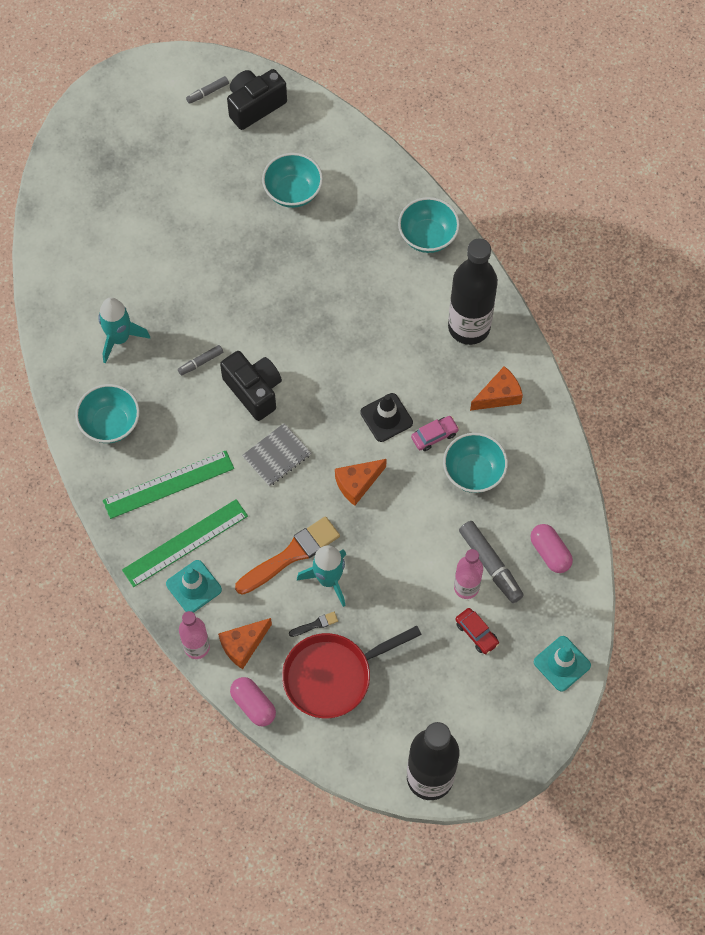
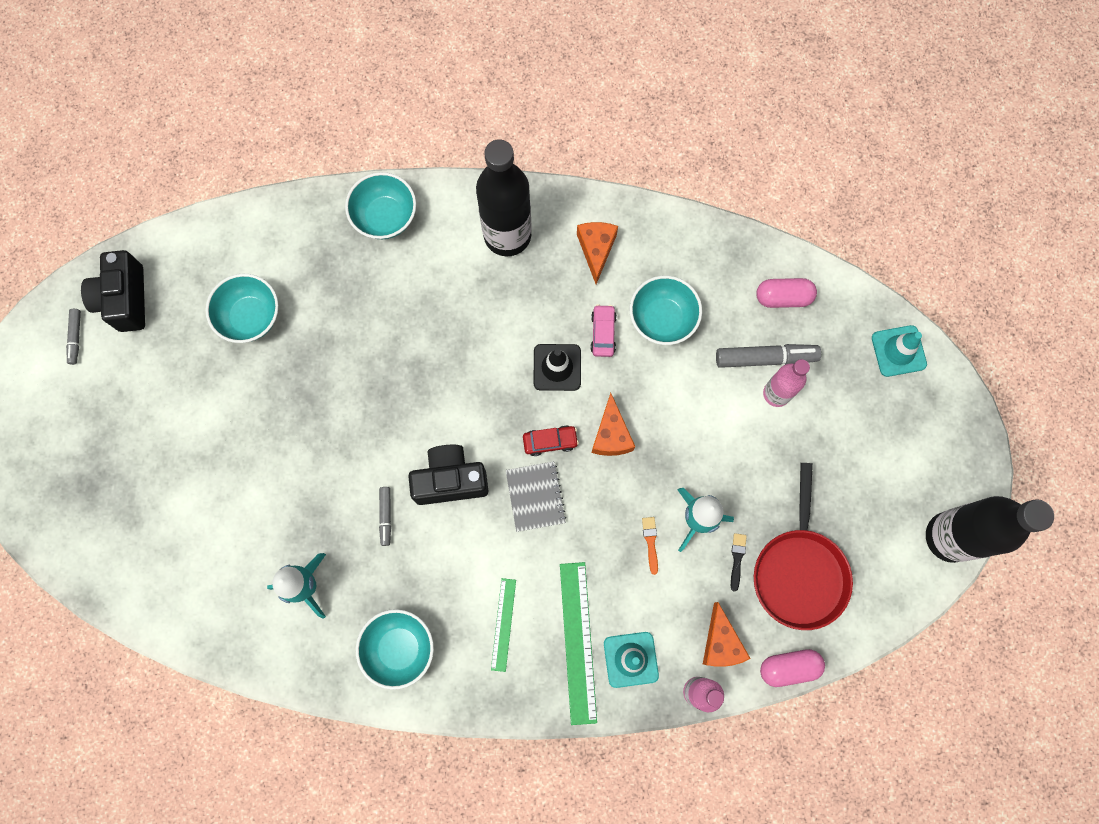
camera: 60 degrees left, 10 degrees up
(168, 484) = (503, 624): green ruler -> green ruler, size x0.58
(291, 555) = (650, 542): orange brush -> orange brush, size x0.43
(476, 633) = (827, 411): red car -> red car (550, 441)

